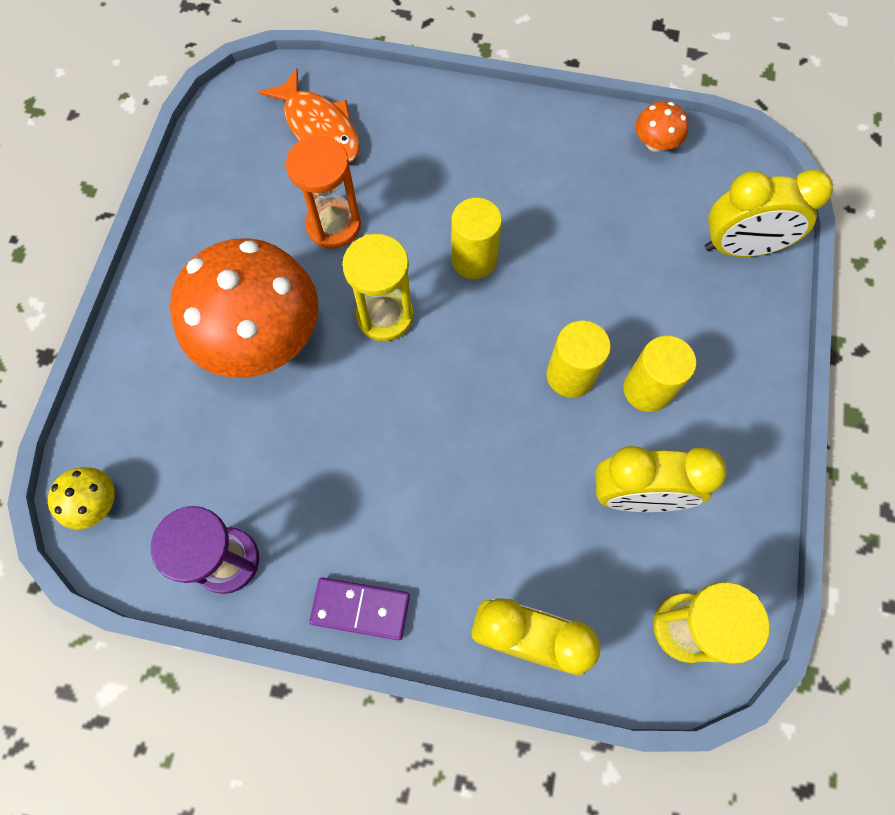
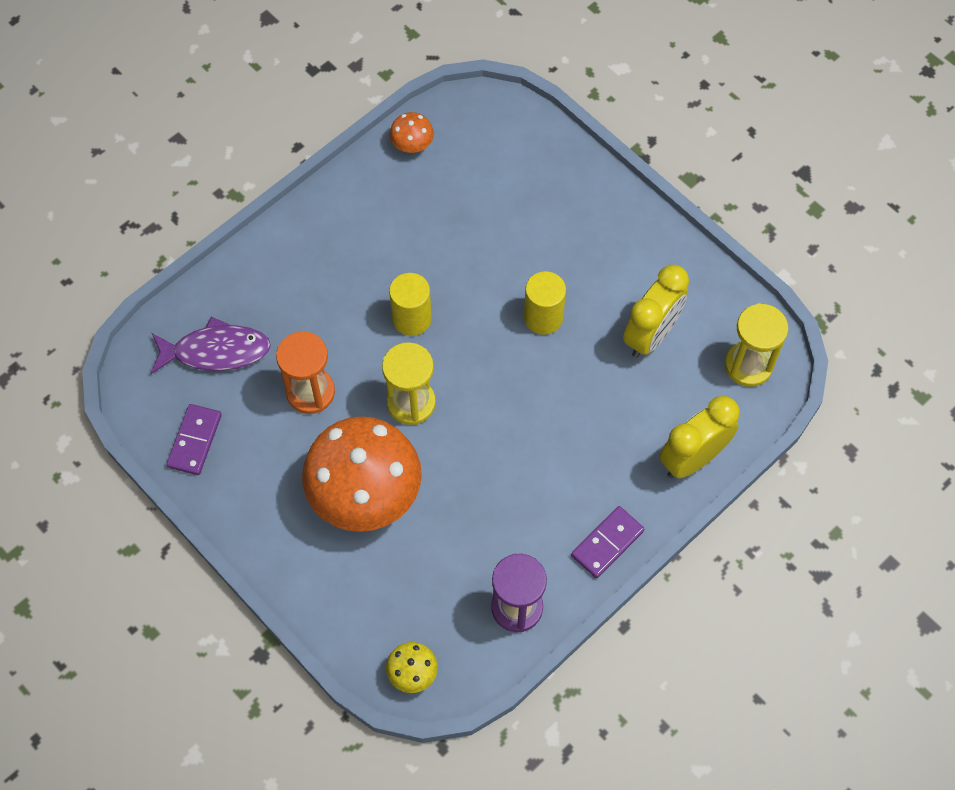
camera: 55 degrees left, 5 degrees down
(220, 168) = (194, 441): none -> purple domino
(319, 128) = (216, 351): orange fish -> purple fish
(647, 389) = (587, 279): yellow cylinder -> none
(740, 248) = (531, 154): yellow clock -> none

